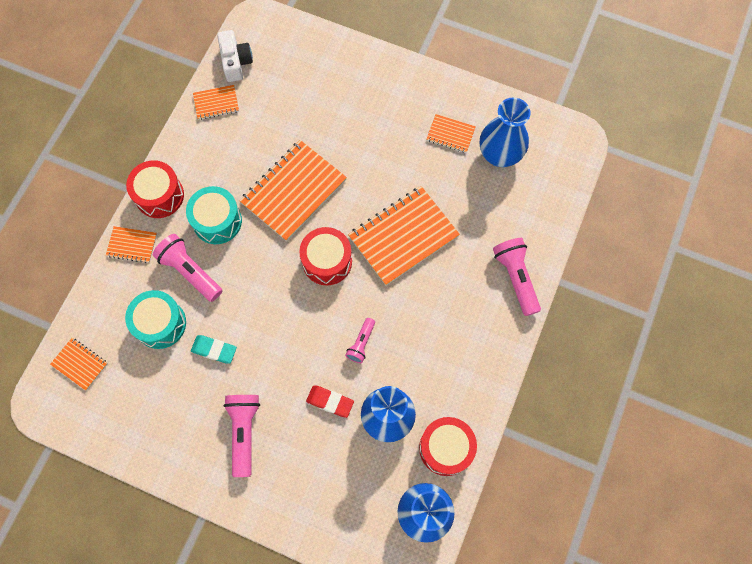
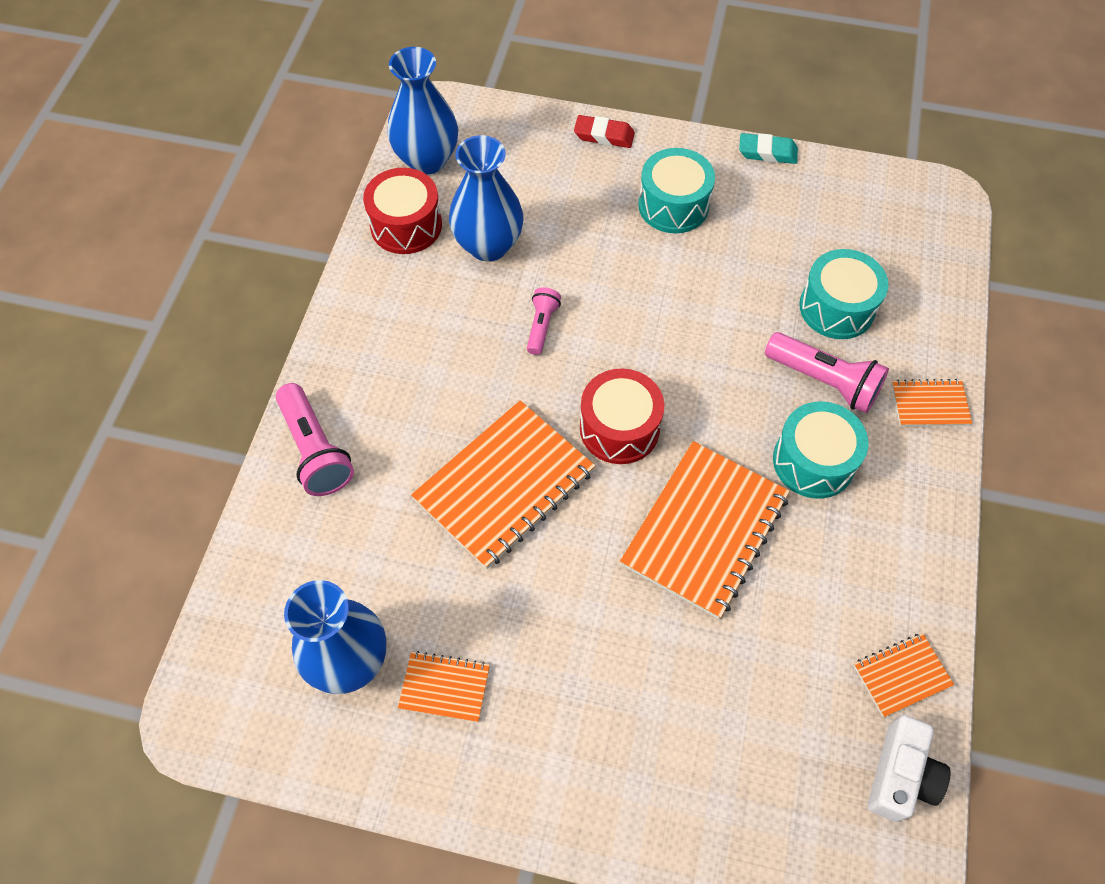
camera: 170 degrees right, 10 degrees down
(80, 364) = (922, 245): orange notebook -> none
(159, 195) = (924, 487): red drum -> none
(214, 350) = (747, 287): turquoise eraser -> turquoise eraser (767, 152)
(236, 62) = (900, 775): white camera -> white camera turned 135 degrees counterclockwise
(244, 432) = (673, 205): pink flashlight -> turquoise drum
(330, 402) = (570, 252): red eraser -> red eraser (604, 135)

